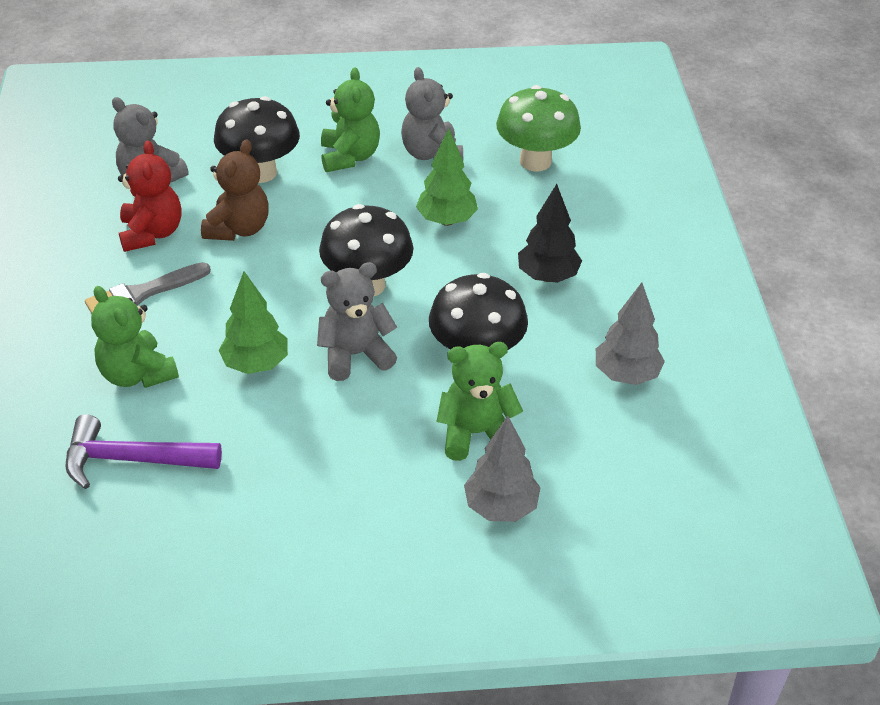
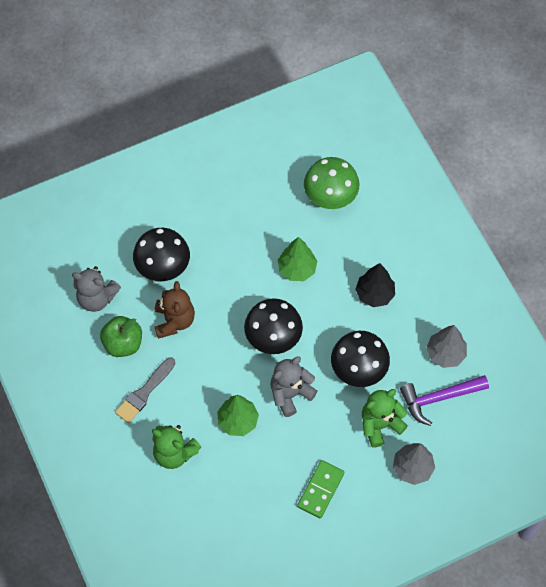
camera: 20 degrees left, 20 degrees up
(131, 460) = (204, 511): purple hammer -> purple hammer (438, 398)
(152, 233) = (123, 343): red teddy bear -> green apple
(332, 489) = (320, 490): none -> green domino
(349, 157) = (212, 234): green teddy bear -> none
(431, 154) = (263, 214): grey teddy bear -> none

